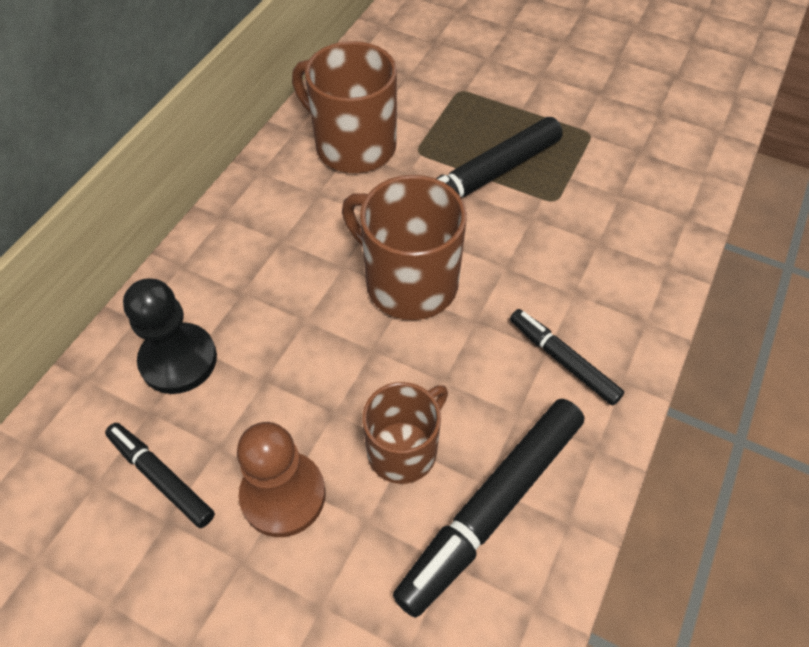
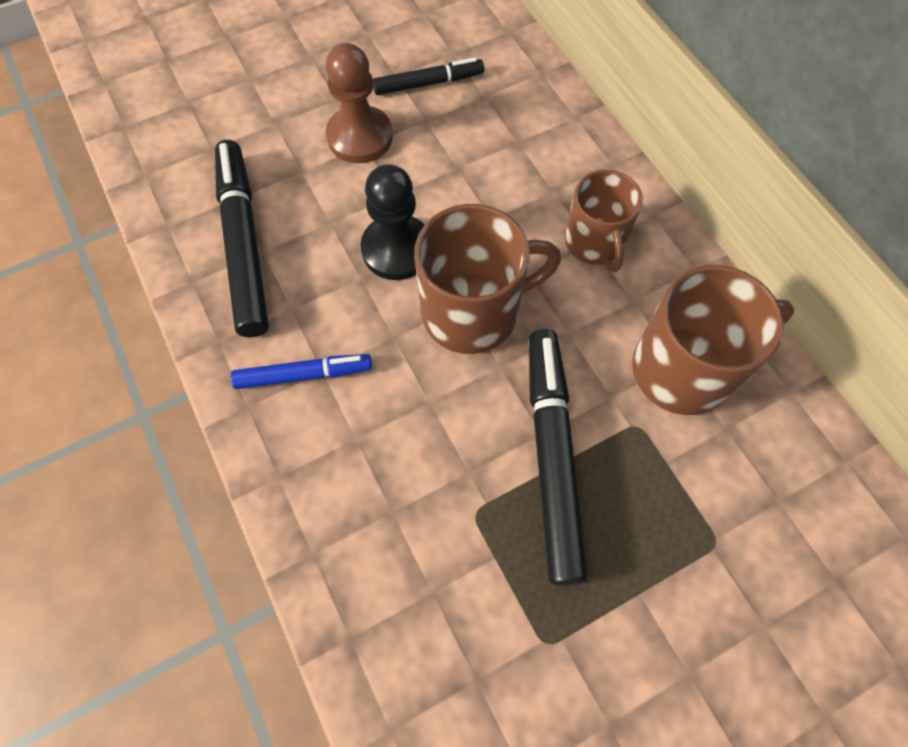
camera: 125 degrees right, 10 degrees up
(178, 360) = (516, 126): black pawn -> black pawn (397, 249)
(403, 449) = (330, 218): brown mug -> brown mug (594, 242)
(563, 360) = (304, 375): black marker -> blue marker

